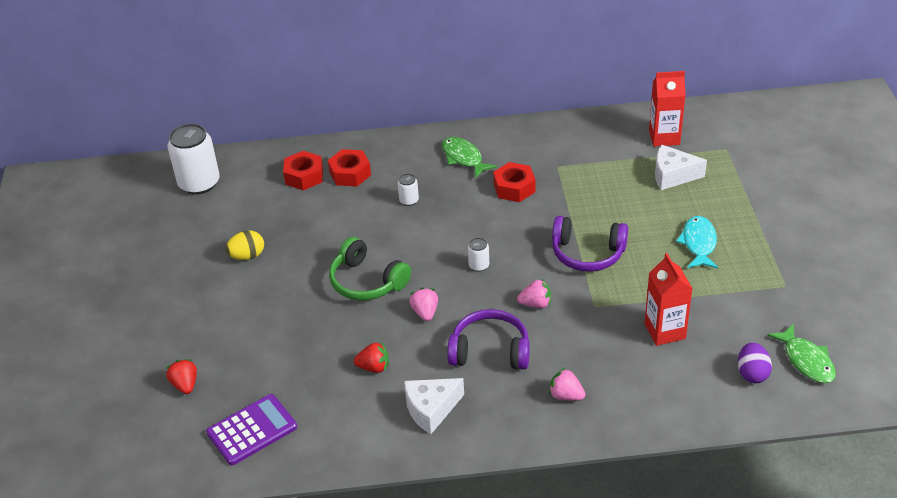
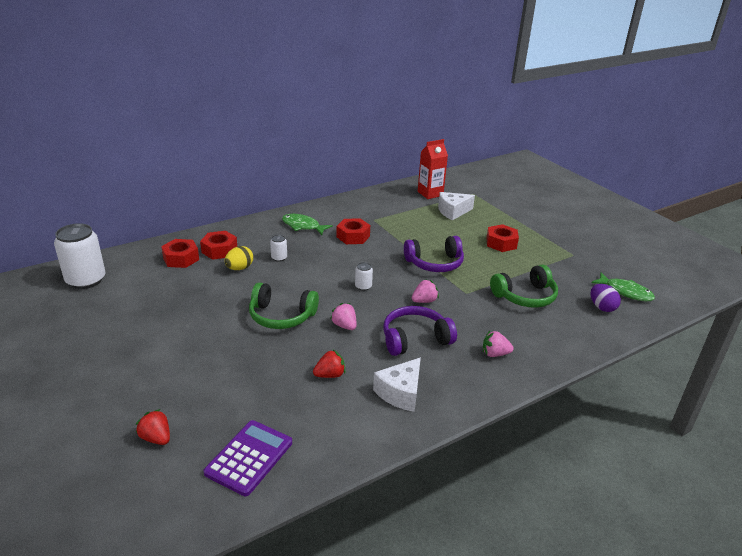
camera: 30 degrees left, 10 degrees down
(247, 256) = (162, 321): yellow egg -> yellow egg (239, 268)
(664, 331) = (525, 296): red carton -> green headphones
(698, 243) = (501, 243): turquoise fish -> red nut

